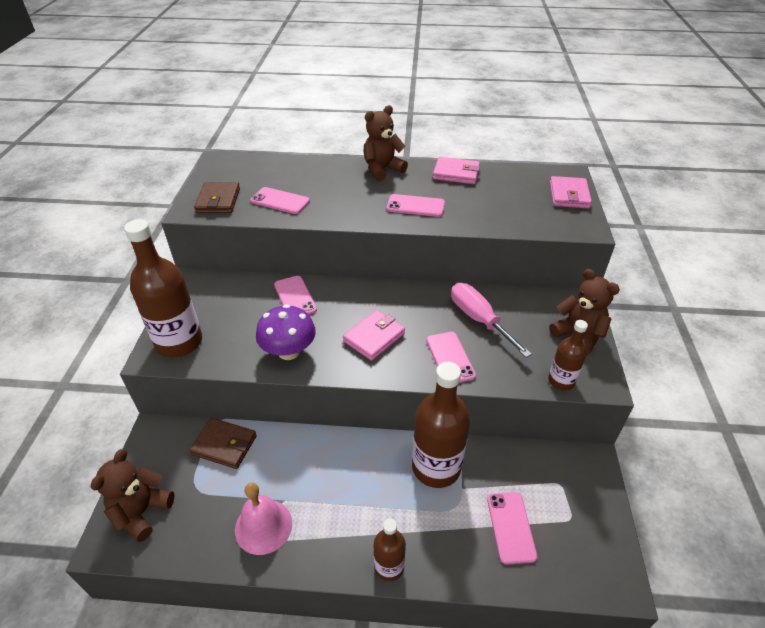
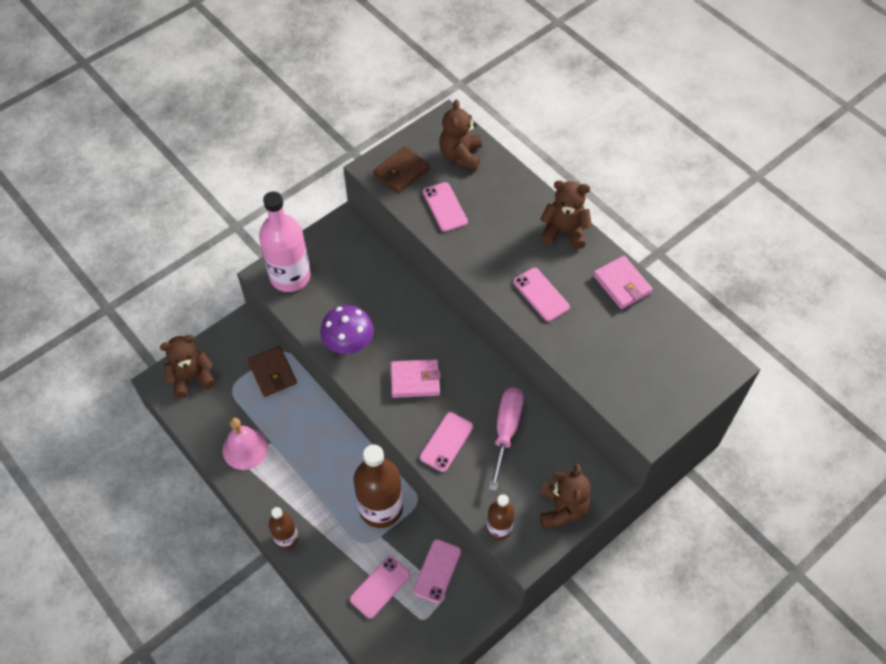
camera: 45 degrees right, 15 degrees up
(179, 342) = (290, 276): brown bottle -> pink bottle
(254, 171) = (461, 155): none -> brown teddy bear
(295, 297) = (399, 298): pink phone -> pink phone (437, 571)
(569, 195) = (687, 387): pink wallet -> none

